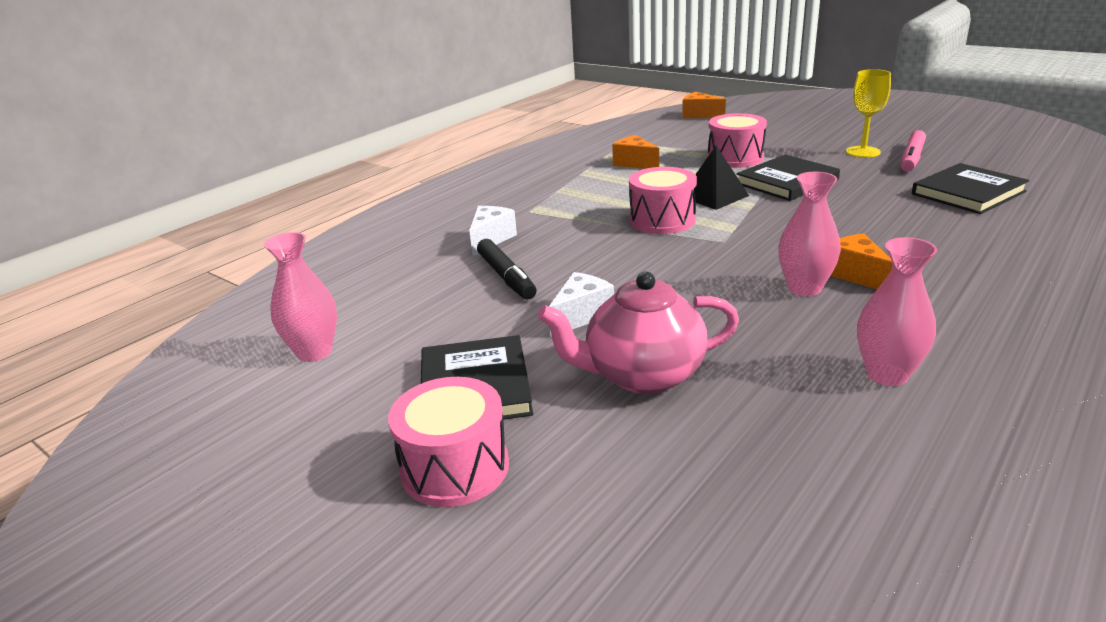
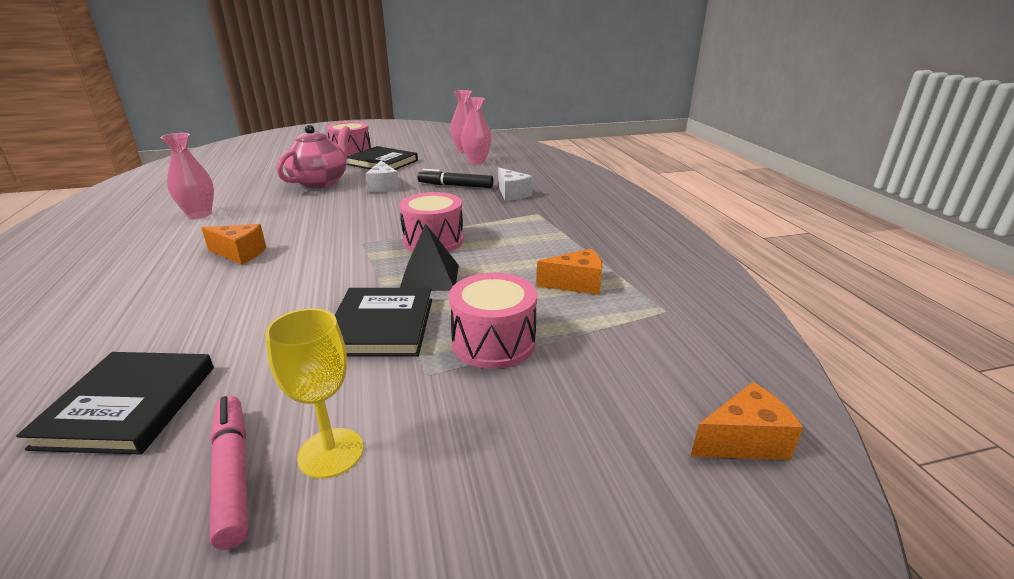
camera: 125 degrees right, 0 degrees up
(804, 288) = (272, 235): pink vase -> pink vase (476, 161)

